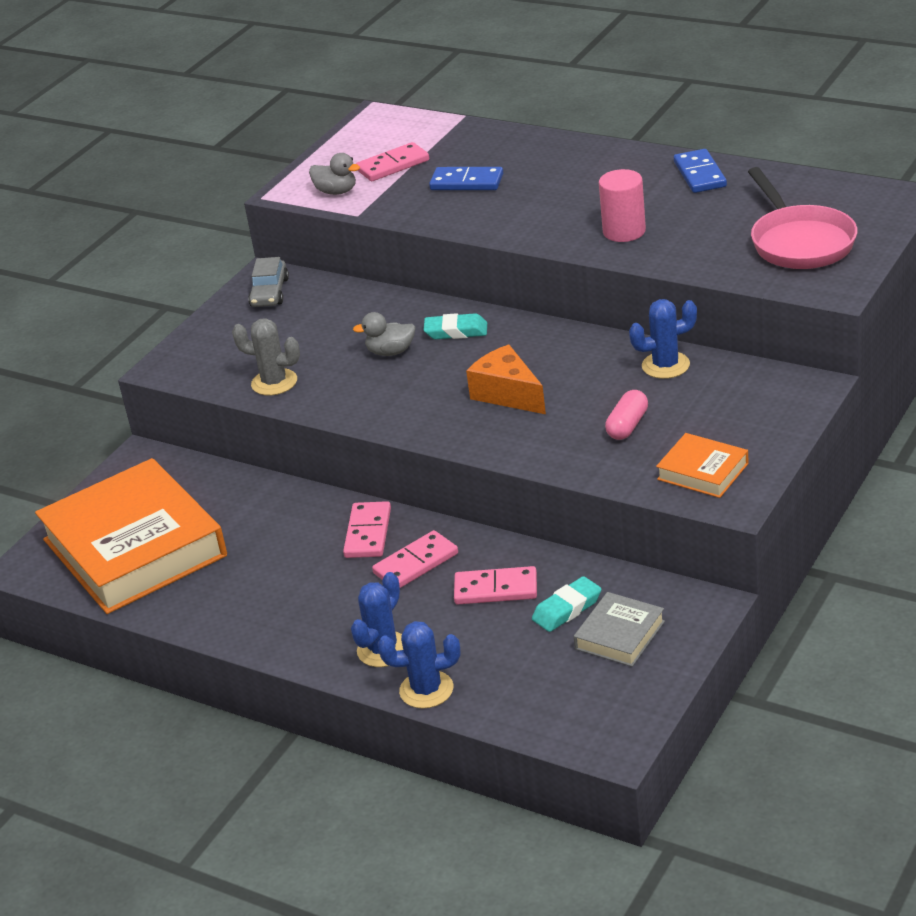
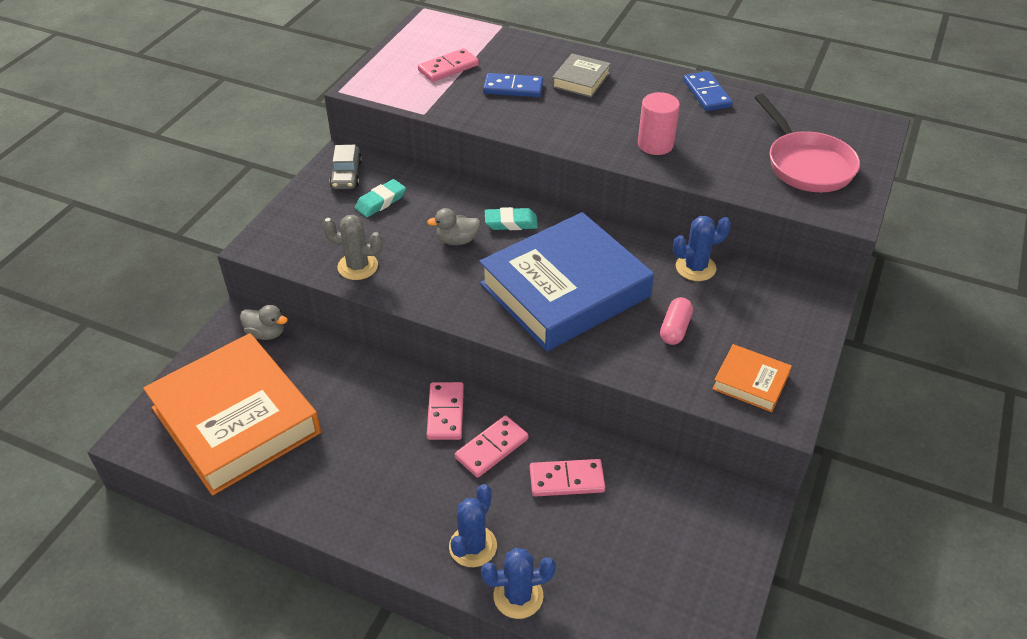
camera: 10 degrees left, 10 degrees up
(336, 191) = (403, 89): grey duck -> grey duck (266, 333)
(507, 394) = (565, 290): orange cheese -> blue book
(567, 609) = (633, 505): turquoise eraser -> turquoise eraser (380, 201)
(620, 635) = (685, 537): grey book -> grey book (581, 80)

